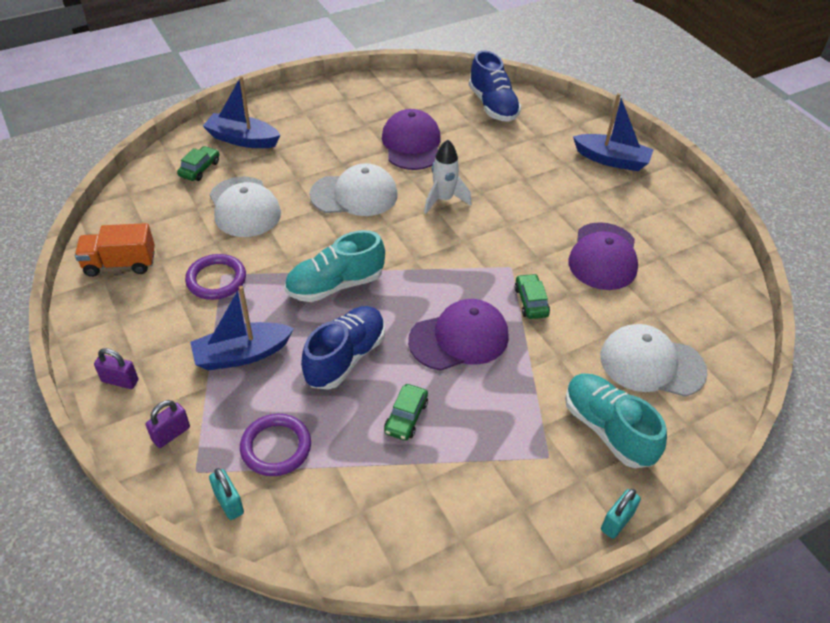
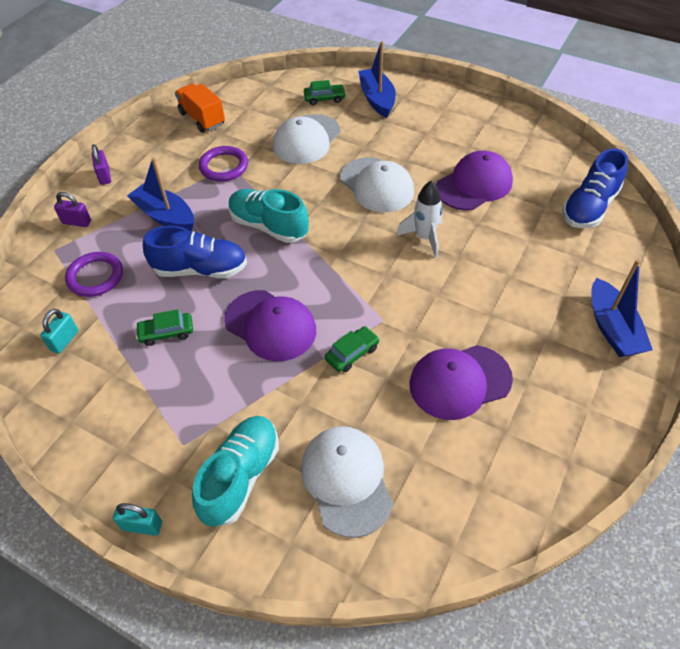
camera: 60 degrees right, 5 degrees up
(229, 502) = (37, 279): turquoise padlock -> turquoise padlock (64, 340)

